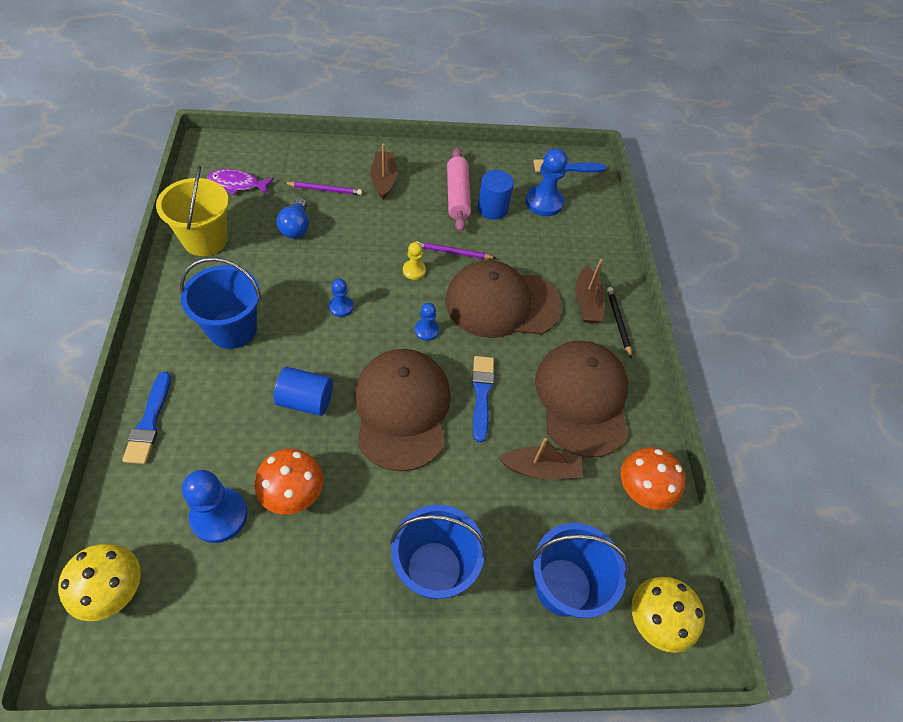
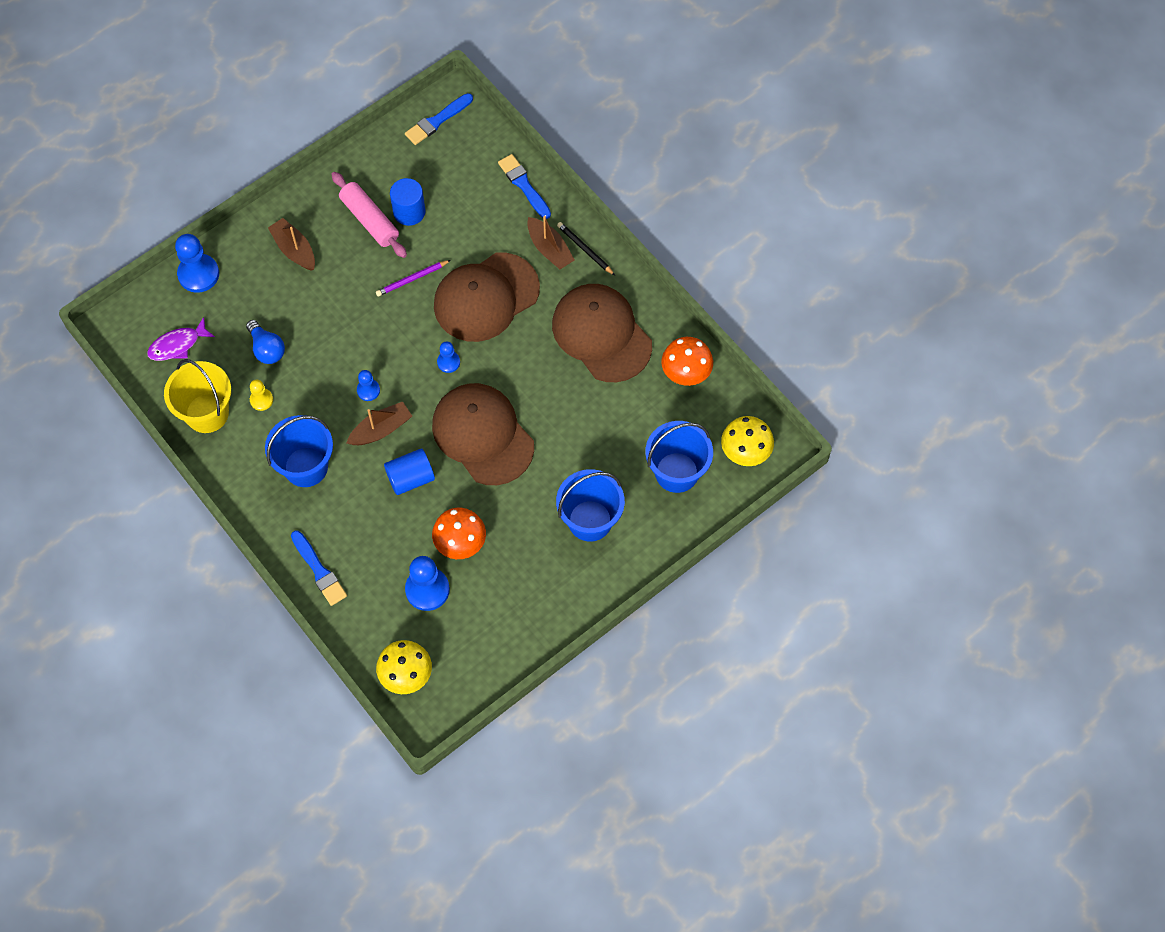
camera: 30 degrees left, 10 degrees up
(325, 190) = (255, 296): purple pencil -> none
(414, 270) = (395, 318): yellow pawn -> yellow pawn (261, 400)
(481, 394) = (528, 382): blue brush -> blue brush (524, 185)
(541, 469) = (609, 407): brown boat -> brown boat (381, 429)
(544, 202) = (446, 173): blue pawn -> blue pawn (198, 274)

